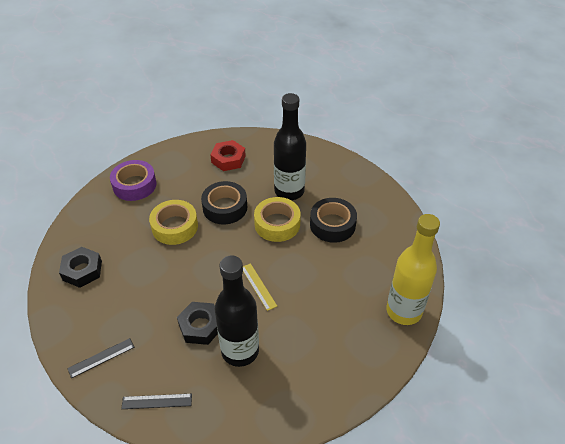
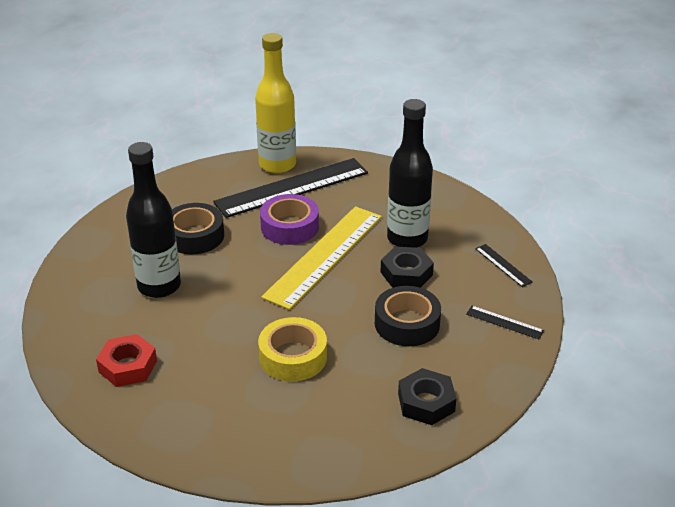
camera: 120 degrees left, 10 degrees down
(134, 185) = (247, 439): purple tape -> purple tape (289, 227)
(225, 207) = (227, 328): black tape -> black tape (407, 323)
(258, 286) = (324, 256): yellow ruler -> yellow ruler, size x2.42
(277, 224) = (224, 275): yellow tape -> none
(362, 306) = (292, 187): none -> black ruler

